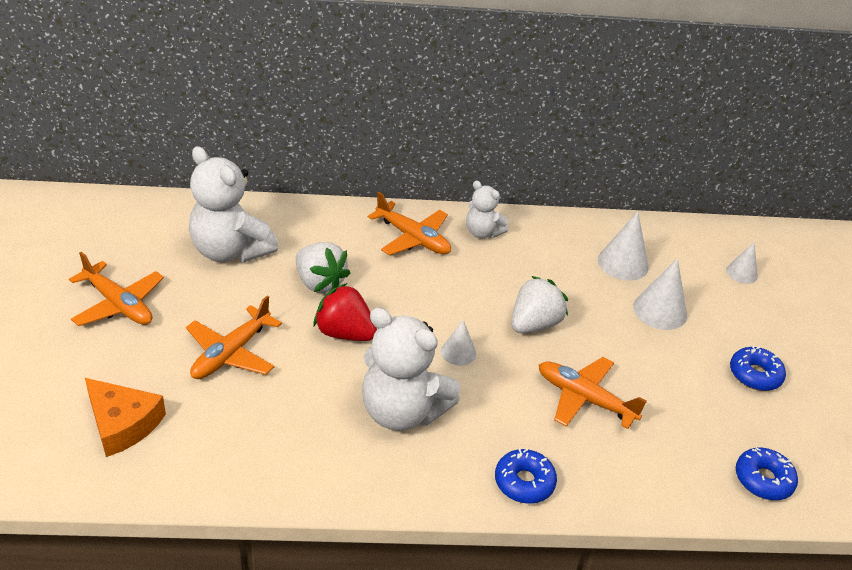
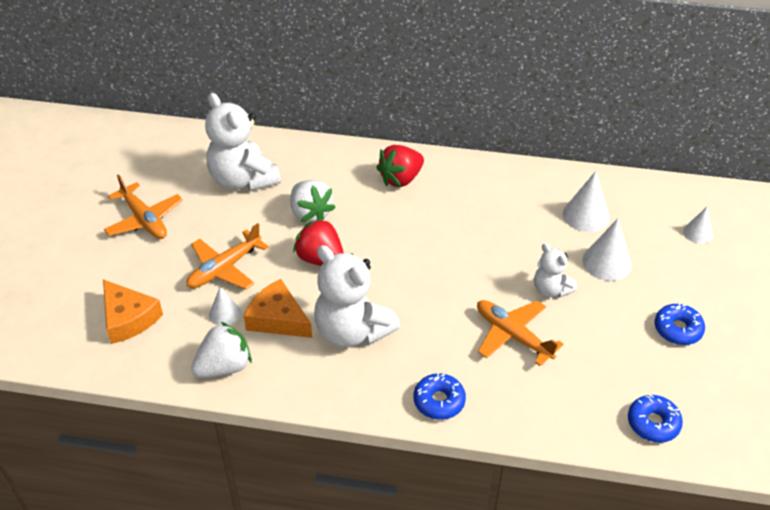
camera: 15 degrees right, 5 degrees up
(310, 406) = (277, 319): none -> orange cheese
(413, 238) = (401, 179): orange plane -> red strawberry
(458, 352) = (413, 284): white cone -> white cone (224, 313)
(482, 232) = (464, 178): white teddy bear -> white teddy bear (551, 289)
(534, 324) = (487, 265): white strawberry -> white strawberry (224, 367)

